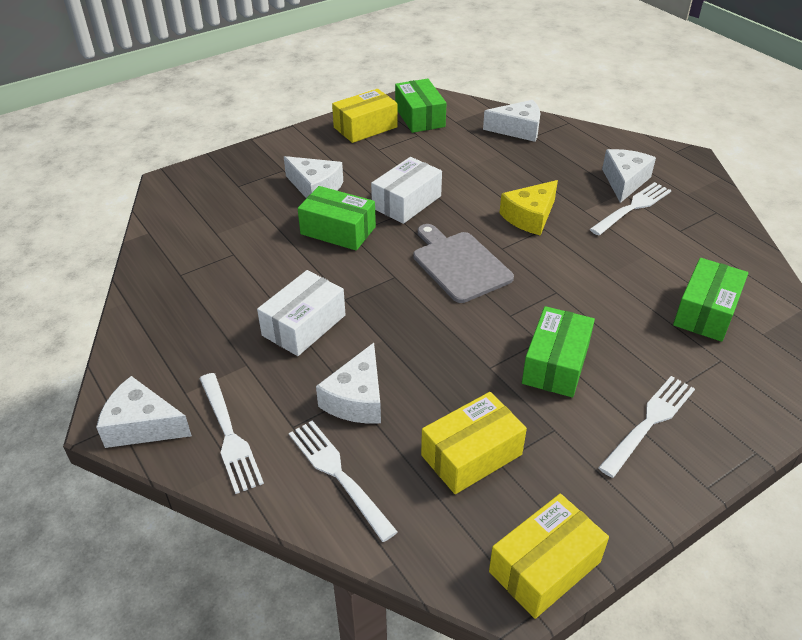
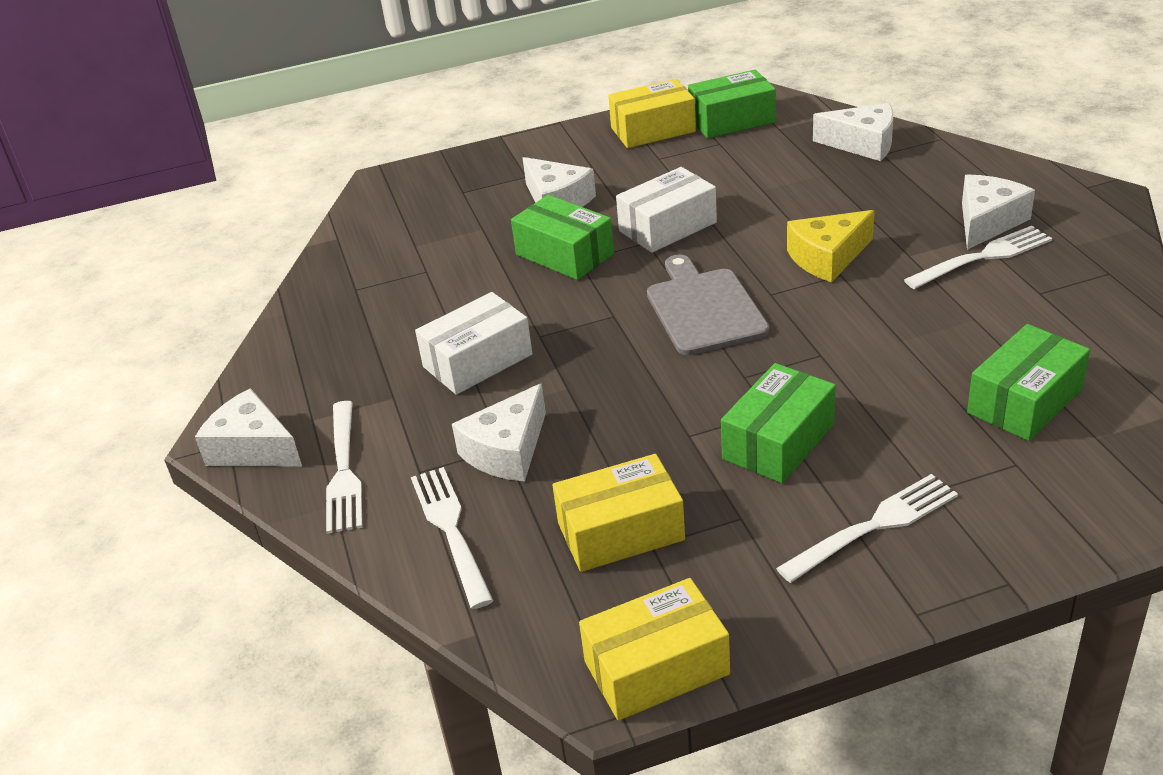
camera: 20 degrees right, 5 degrees down
(420, 117) = (732, 120): green box -> green box turned 75 degrees clockwise

